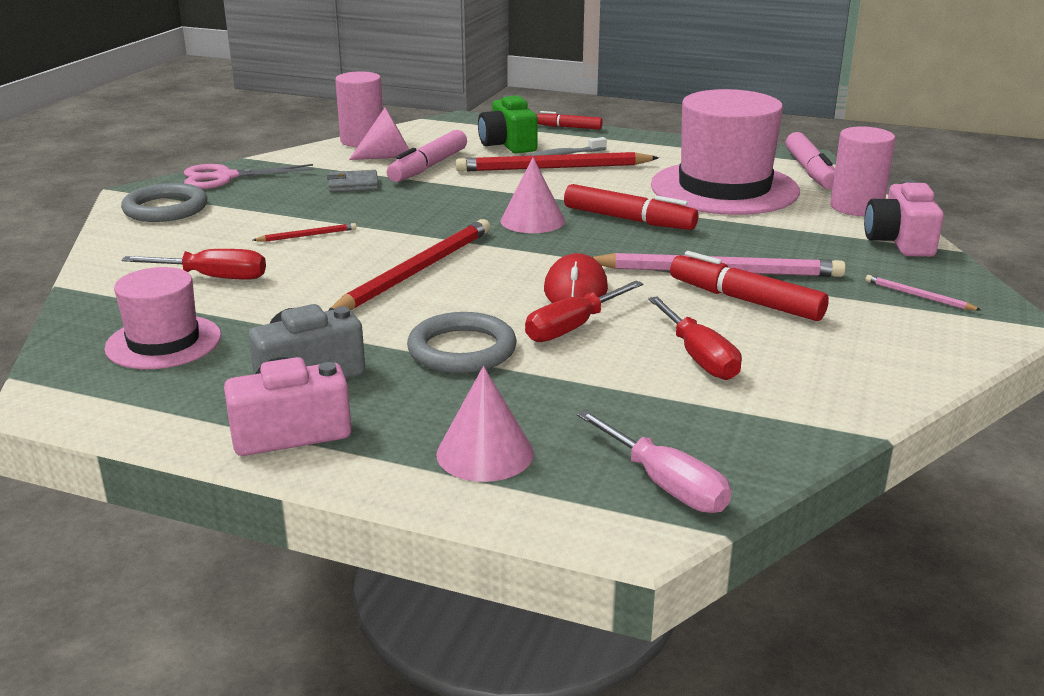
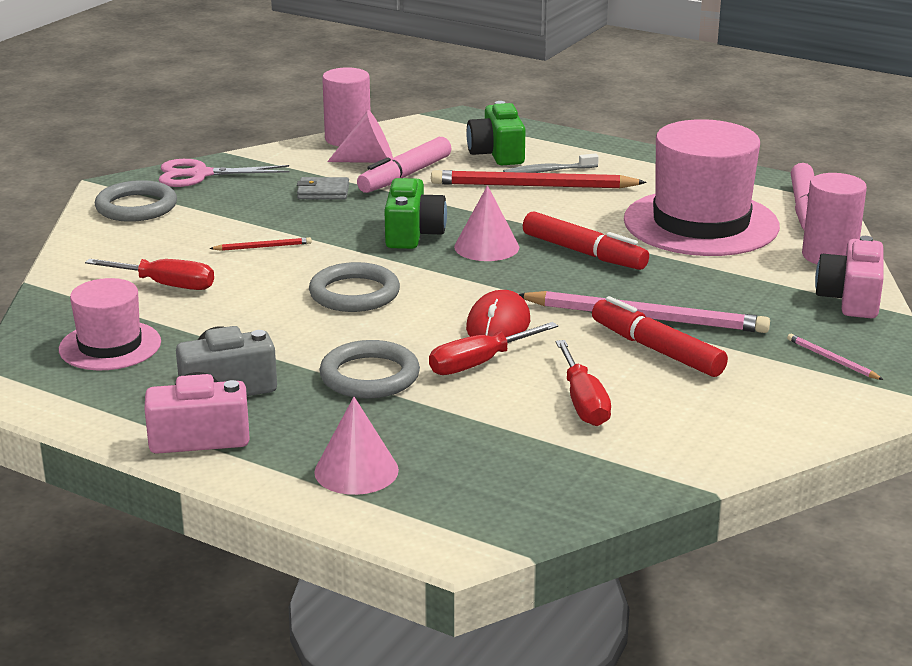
camera: 10 degrees right, 0 degrees up
(416, 271) = (354, 293): red pencil -> grey ring
(455, 214) = (413, 234): none -> green camera
(568, 127) = (570, 136): red marker -> none
(664, 484) = (498, 511): pink screwdriver -> none

